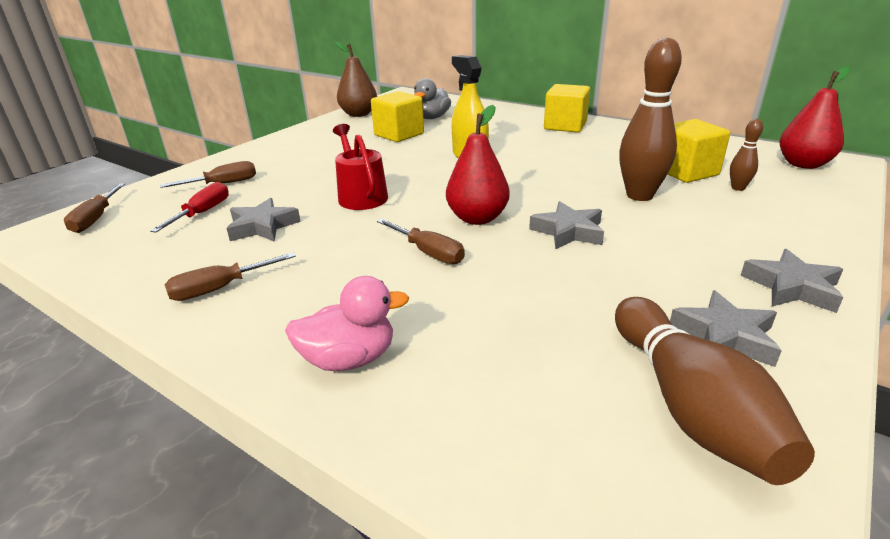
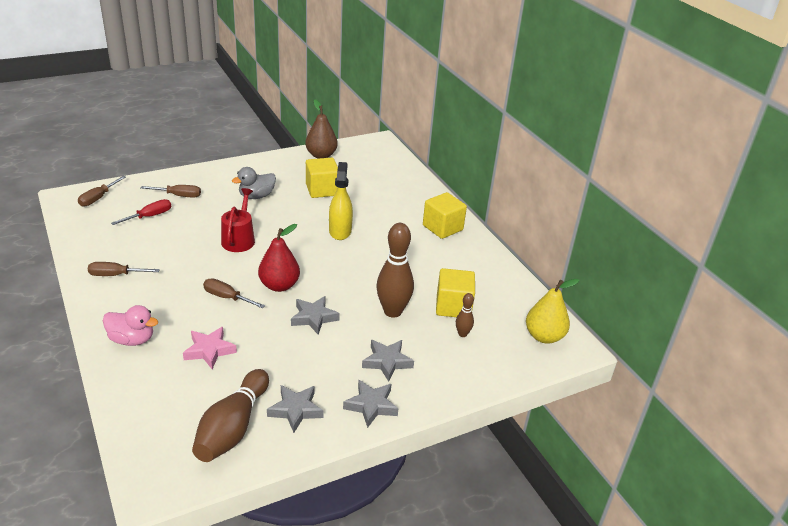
camera: 25 degrees right, 5 degrees up
(262, 226) = (168, 241): grey star -> grey star (387, 362)
(428, 253) = (227, 297): brown screwdriver -> brown screwdriver turned 135 degrees clockwise
(432, 118) = (364, 180): grey duck -> grey duck (256, 196)
(493, 319) = (209, 350): none -> pink star
(803, 164) = (544, 336): red pear -> yellow pear

